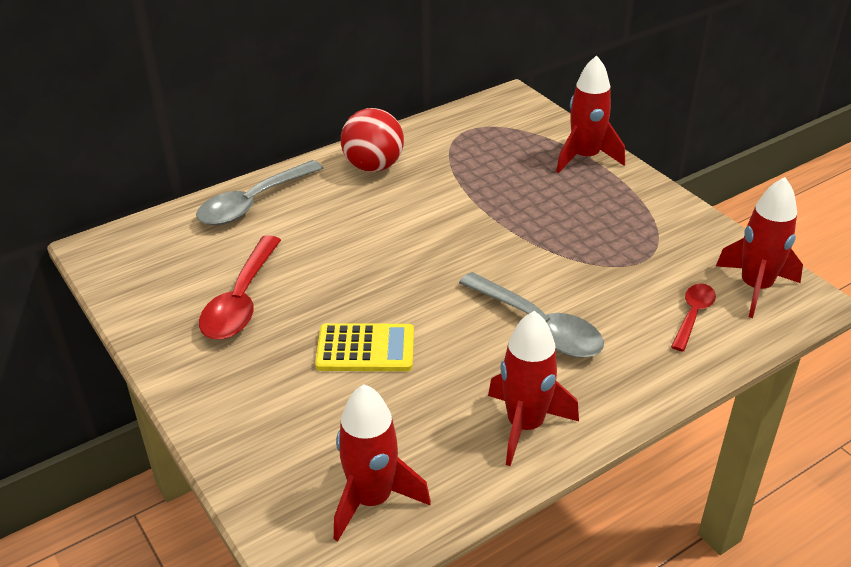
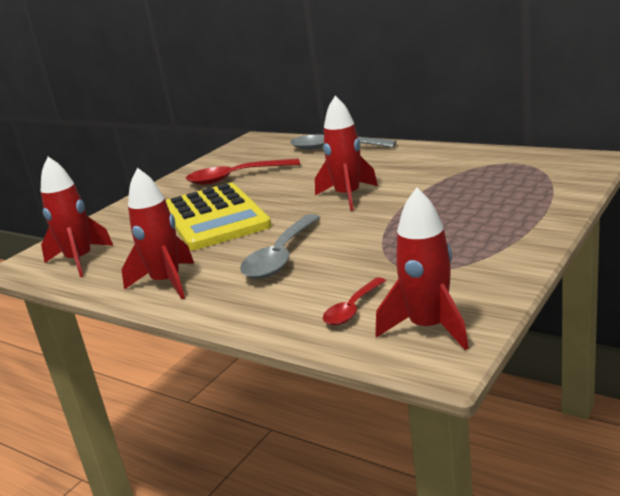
camera: 70 degrees right, 15 degrees down
(365, 349) = (214, 217): yellow calculator -> yellow calculator, size x1.81
(373, 166) = (418, 157): red ball -> none
(585, 158) = (543, 207): red rocket -> red rocket (348, 196)
(693, 315) = (352, 309): red spoon -> red spoon turned 120 degrees clockwise

